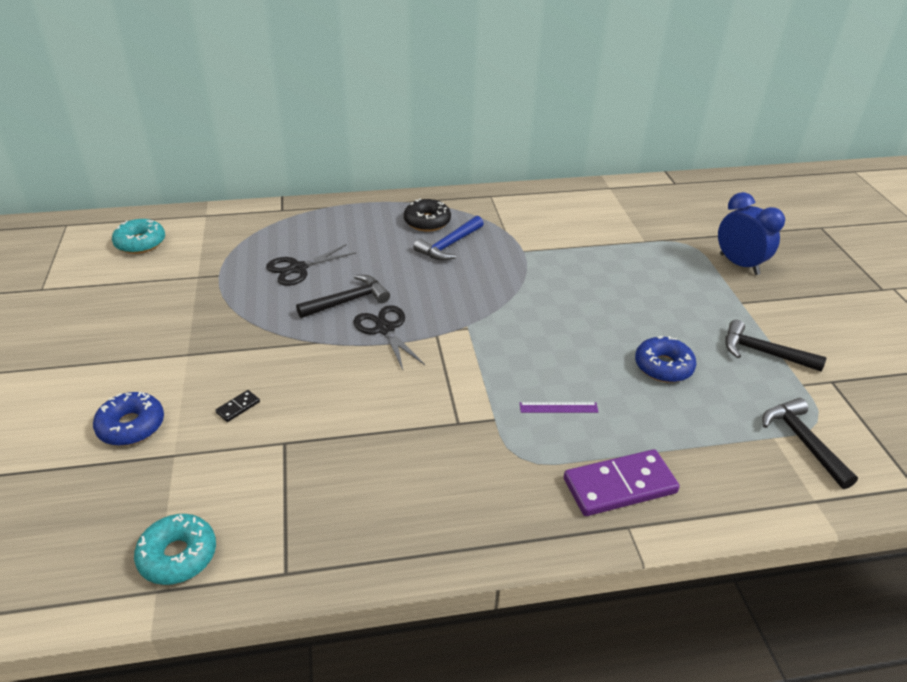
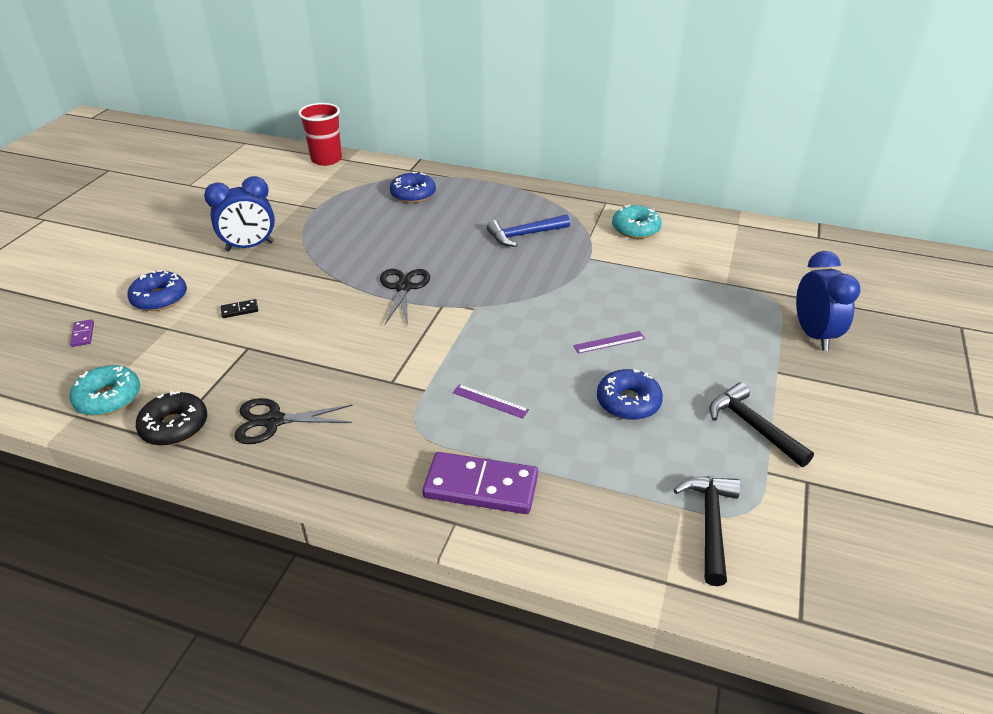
camera: 30 degrees right, 0 degrees up
(74, 499) = (83, 334): none -> purple domino
(140, 243) = (282, 169): turquoise donut -> turquoise donut (635, 229)
(181, 220) = (326, 159): none -> red cup
(183, 337) = (249, 246): none -> blue clock
(298, 268) = (379, 219): black scissors -> black scissors (273, 421)
(308, 234) = (413, 194): none -> blue donut
(348, 301) = (394, 256): black hammer -> none
(427, 222) = (523, 210): black donut -> black donut (174, 426)
(604, 320) = (609, 342): none -> purple ruler

